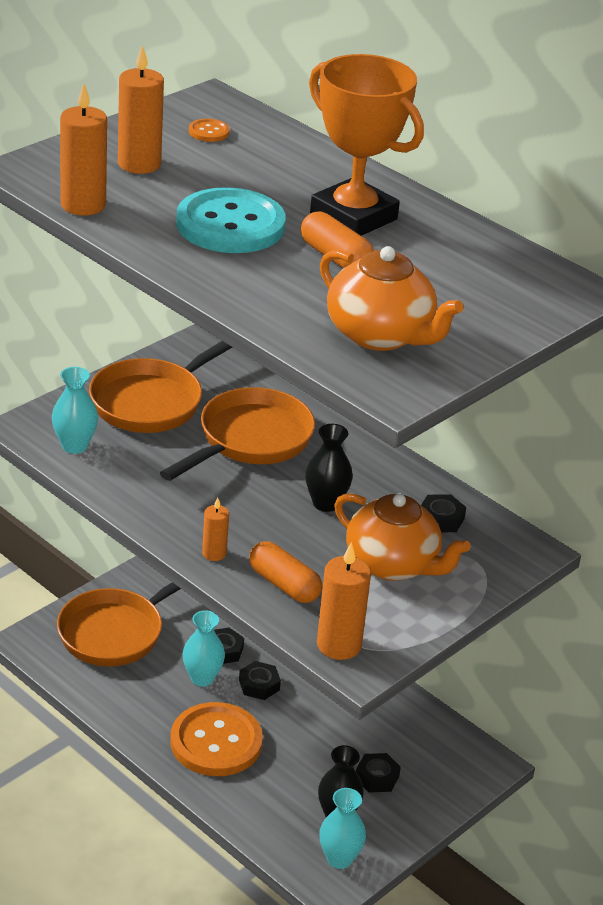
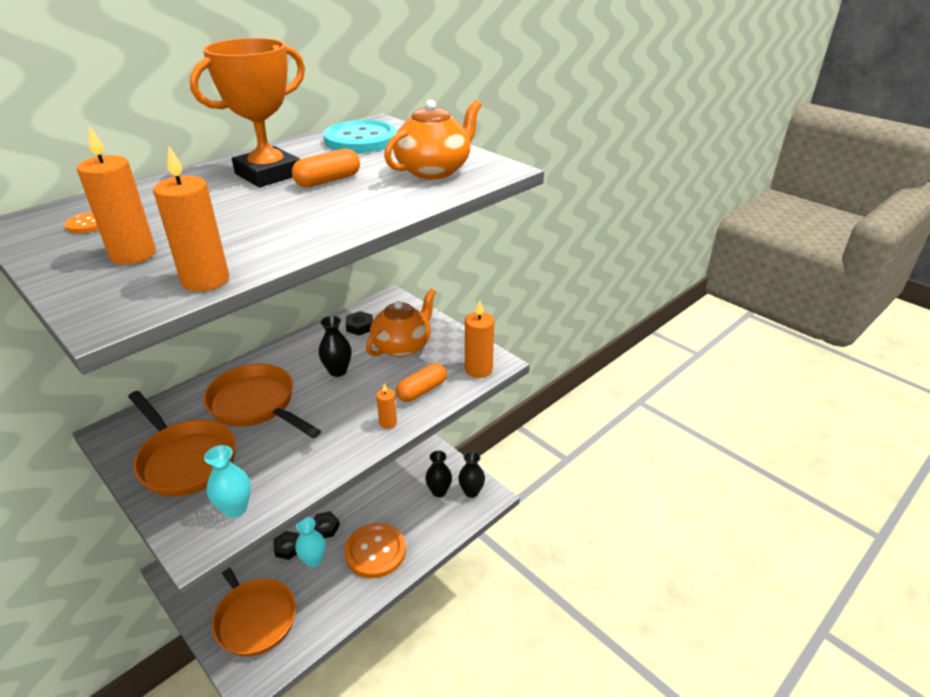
camera: 85 degrees left, 0 degrees up
(230, 225) = (267, 215): turquoise button -> turquoise button (361, 140)
(339, 858) = (471, 492): turquoise vase -> black vase
(377, 777) = (410, 472): black nut -> none

